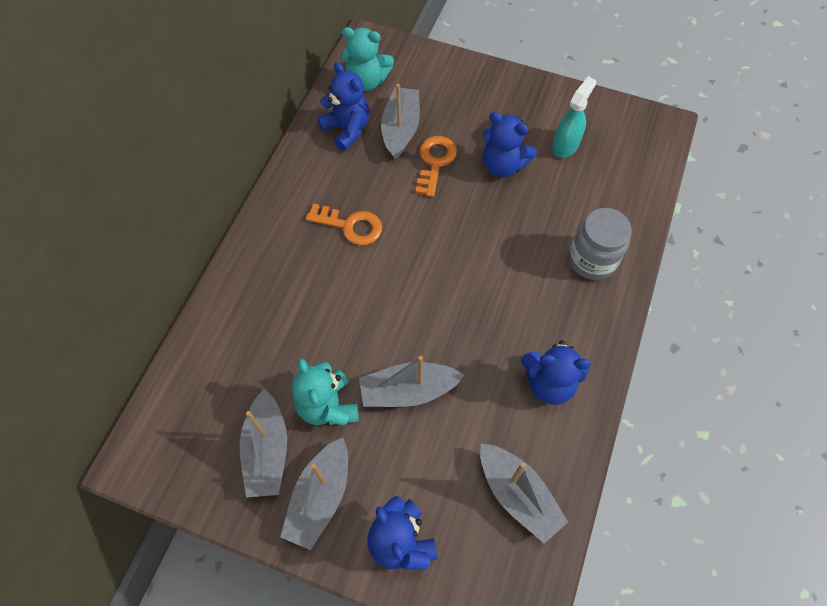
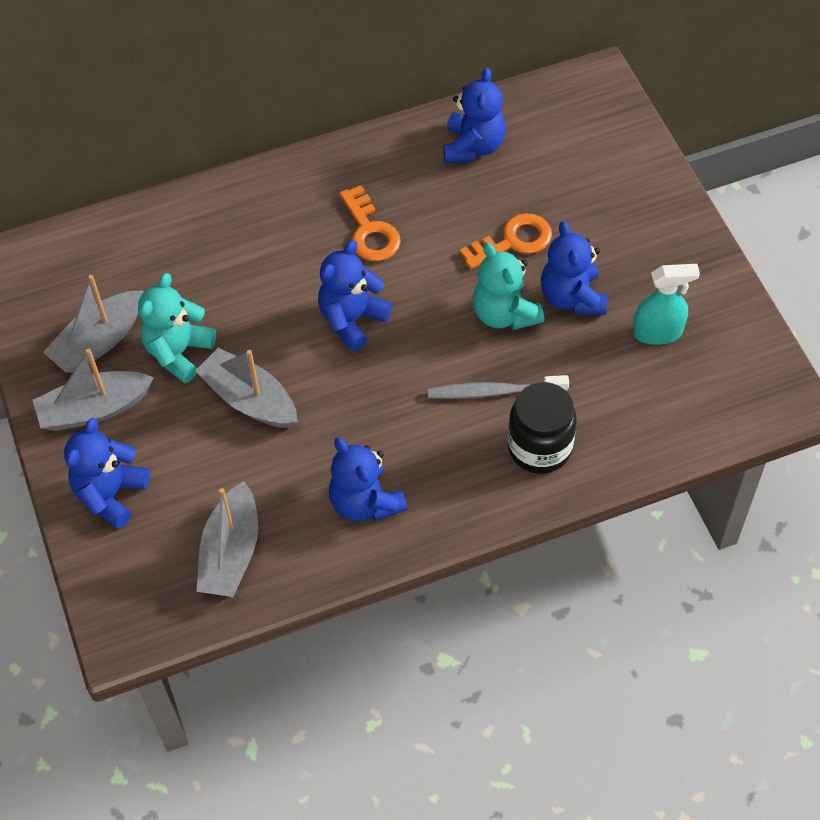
camera: 50 degrees right, 5 degrees down
(367, 81) = (548, 117): turquoise teddy bear -> turquoise teddy bear (504, 314)
(401, 129) = (521, 186): grey boat -> none
(405, 285) = (352, 320): none -> blue teddy bear
(532, 252) = (494, 392): none -> grey toothbrush
(592, 260) = (539, 448): grey jar -> black jar

